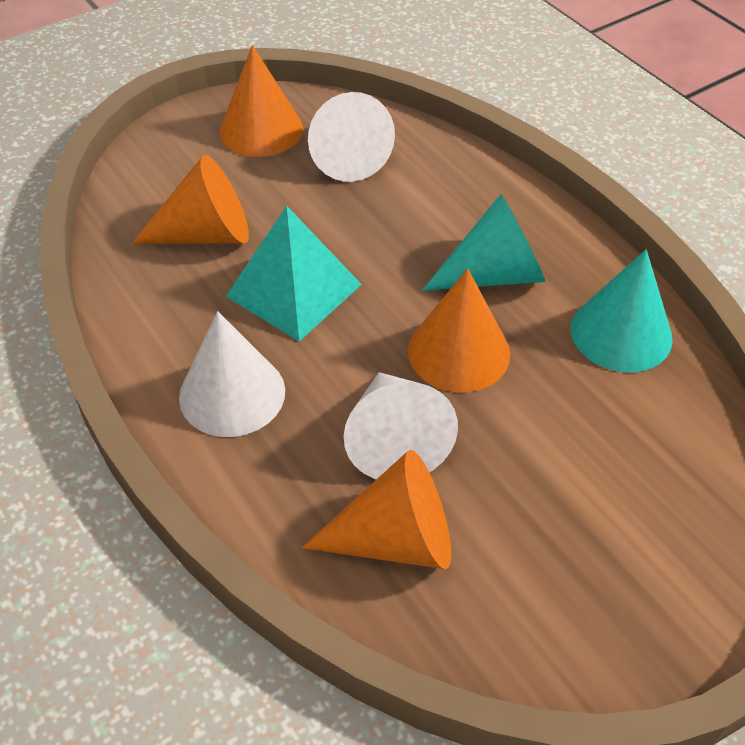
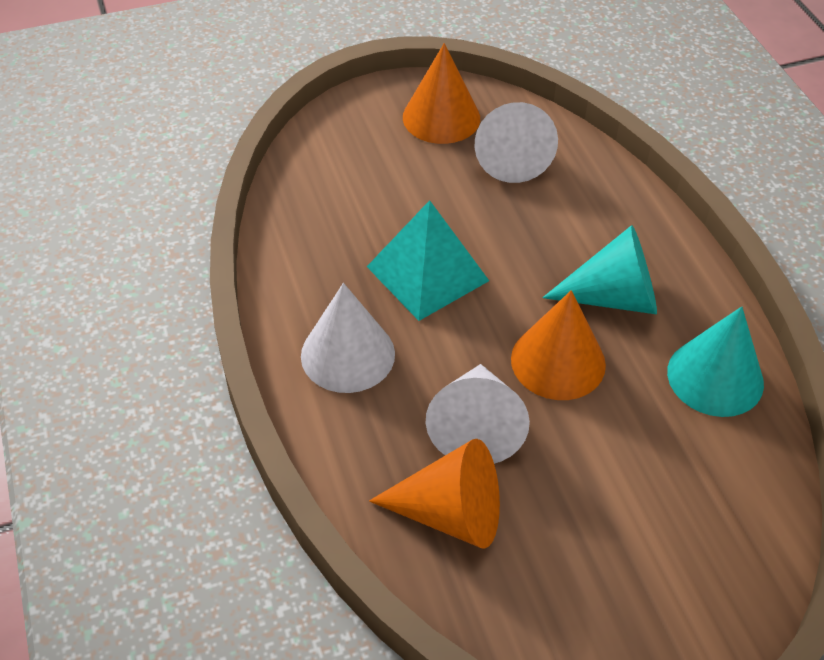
camera: 15 degrees right, 0 degrees up
(206, 234) = (365, 206): orange cone -> none

